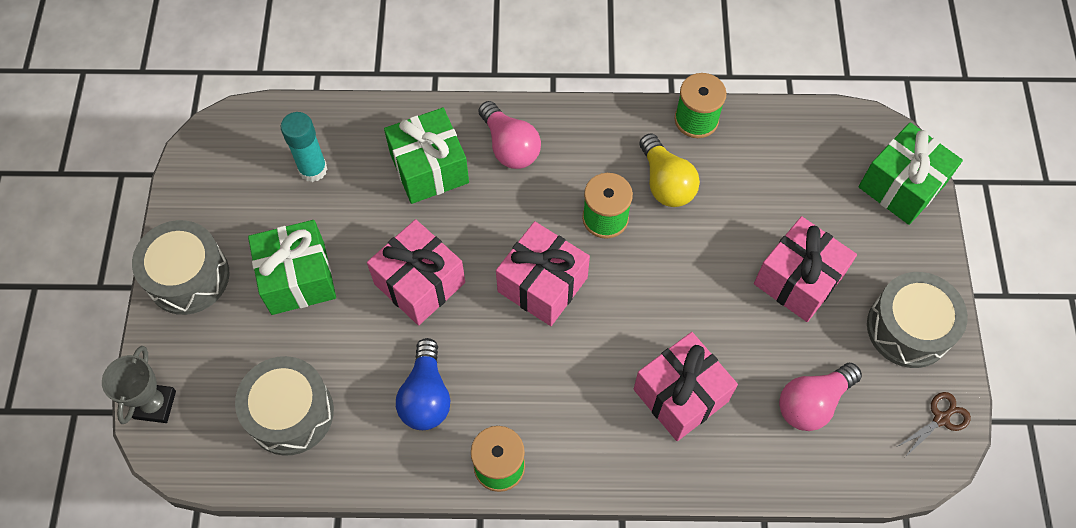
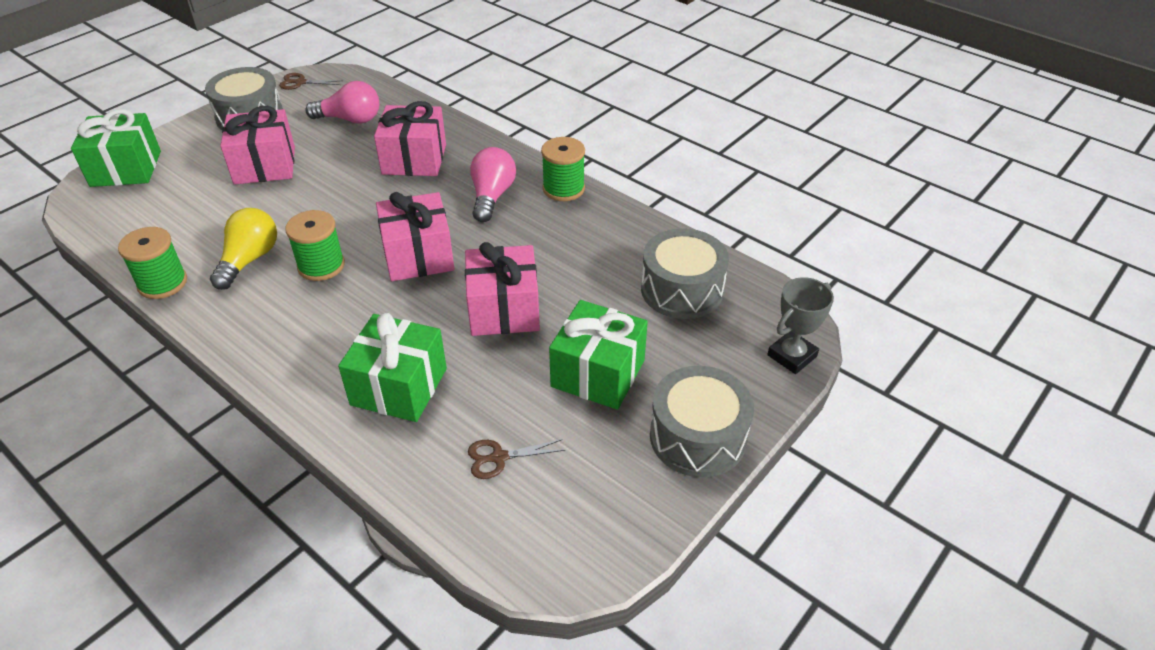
camera: 140 degrees left, 20 degrees down
(313, 169) = (499, 457): turquoise glue stick -> brown scissors
(426, 396) = (573, 245): blue light bulb -> none
(510, 146) = (315, 358): pink light bulb -> pink light bulb (492, 196)

